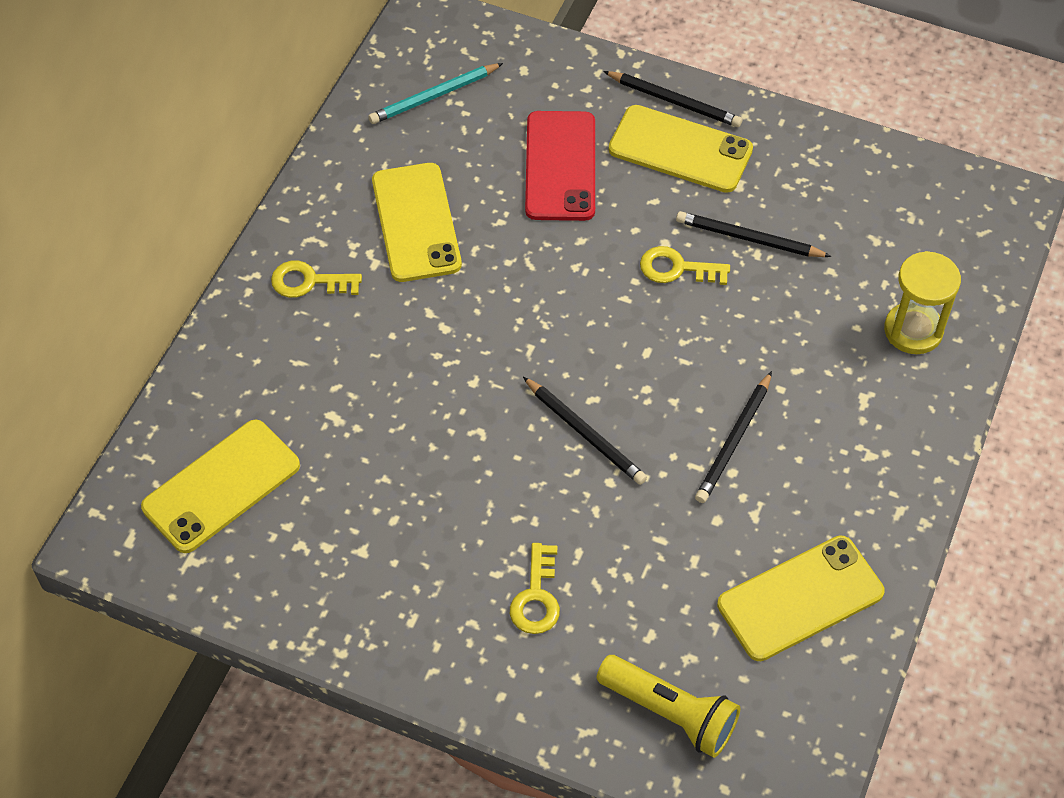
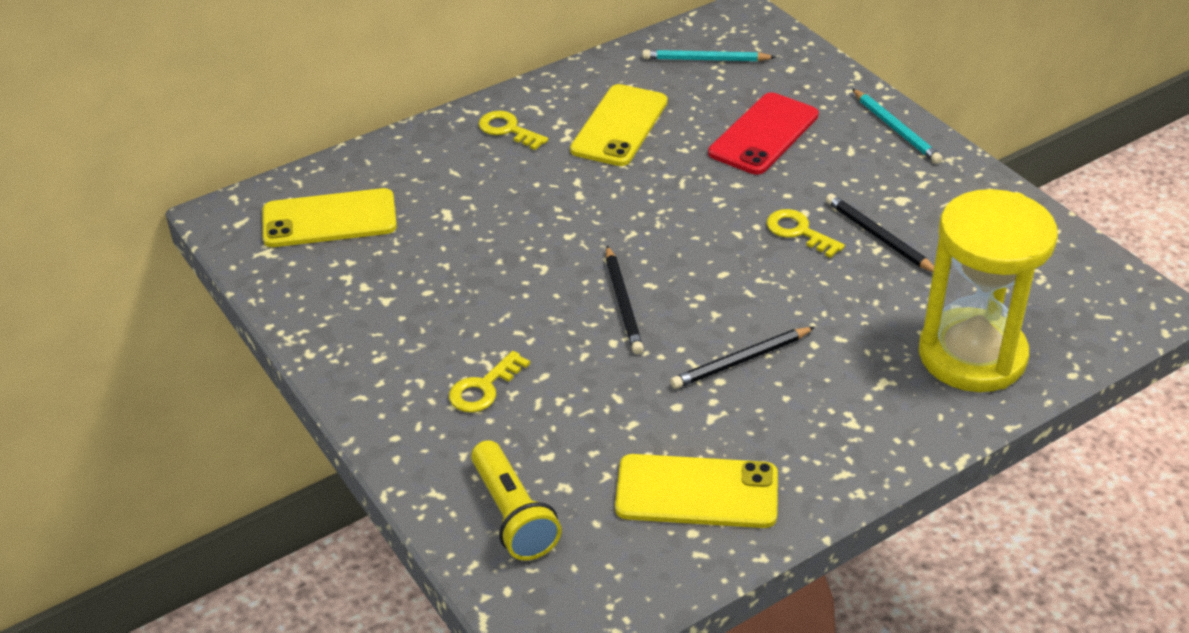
camera: 35 degrees right, 15 degrees down
(674, 101) = (896, 129): black pencil -> turquoise pencil
(680, 149) = (873, 160): yellow phone -> none
(913, 330) = (972, 355): yellow hourglass -> yellow hourglass, size x1.78

